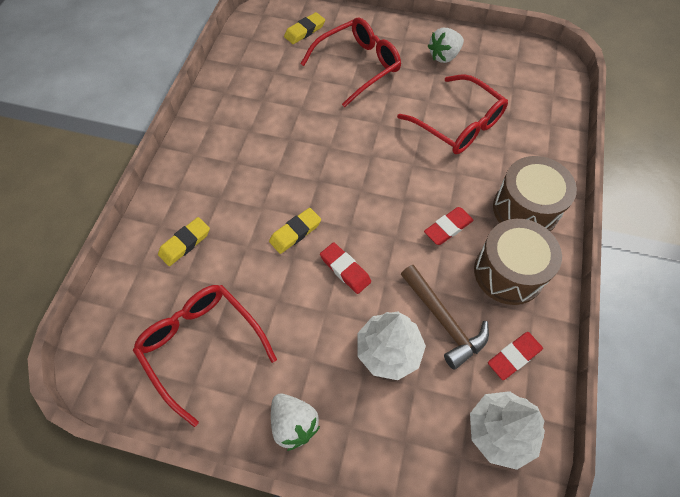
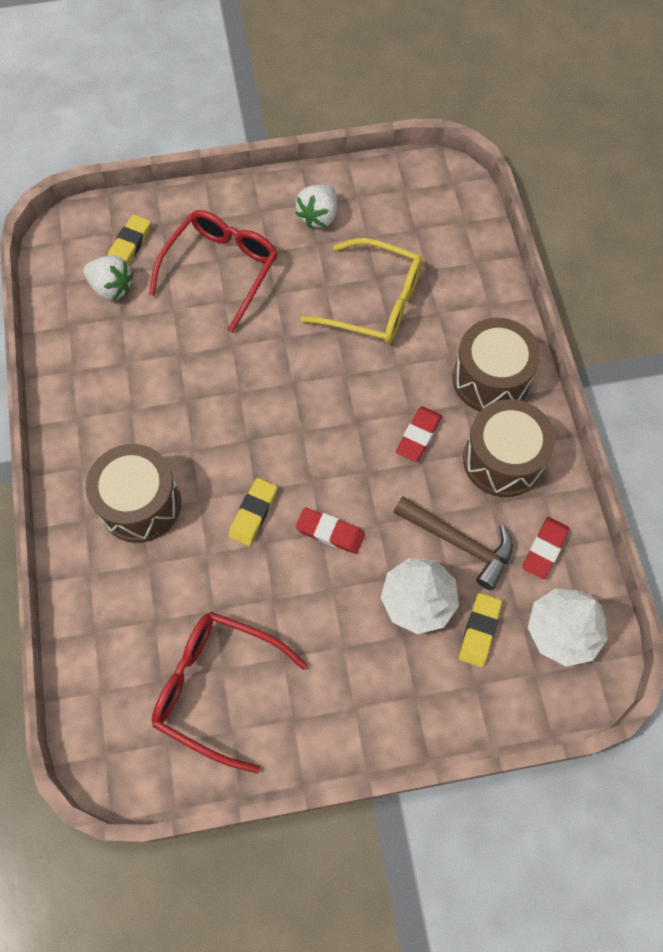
camera: 25 degrees left, 5 degrees up
(185, 243) = (132, 581): yellow eraser -> yellow eraser (479, 631)
(220, 193) = (140, 504): none -> brown drum
(294, 424) = (358, 720): white strawberry -> white strawberry (111, 288)
(458, 124) = (375, 302): red glasses -> yellow glasses

